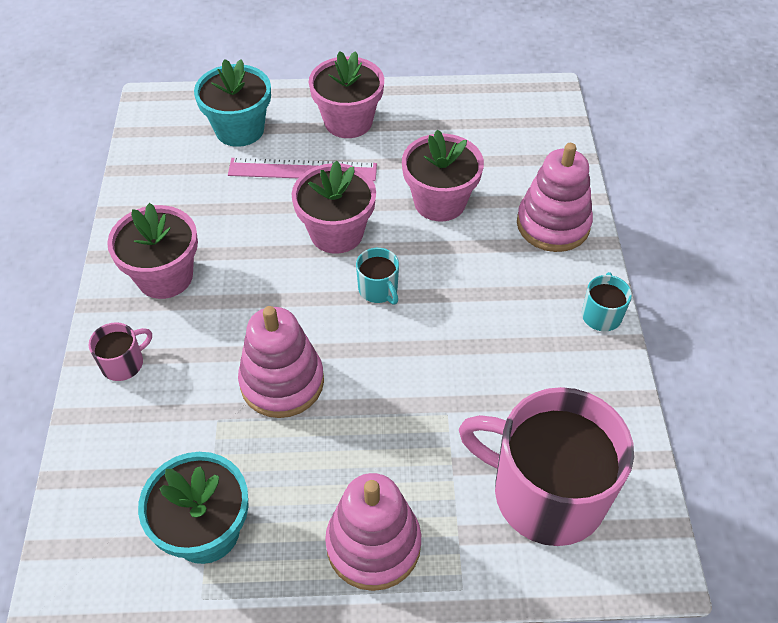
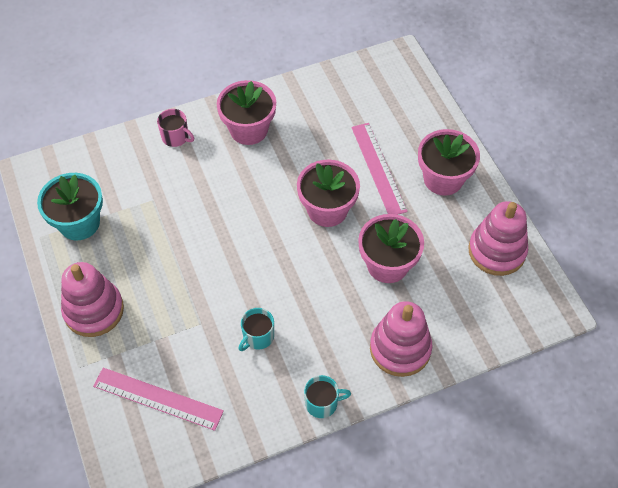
camera: 70 degrees right, 5 degrees up
(239, 129) = (399, 117): turquoise flower pot -> none
(282, 382) = (191, 223): pink stacking toy -> pink stacking toy (497, 251)
(378, 289) = (287, 251): turquoise mug -> turquoise mug (258, 337)
(545, 492) = (158, 398): pink mug -> pink ruler

